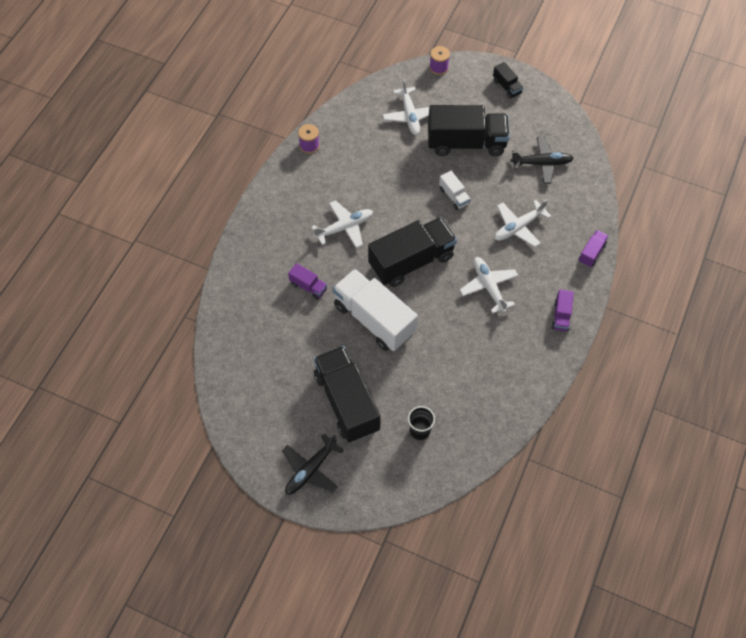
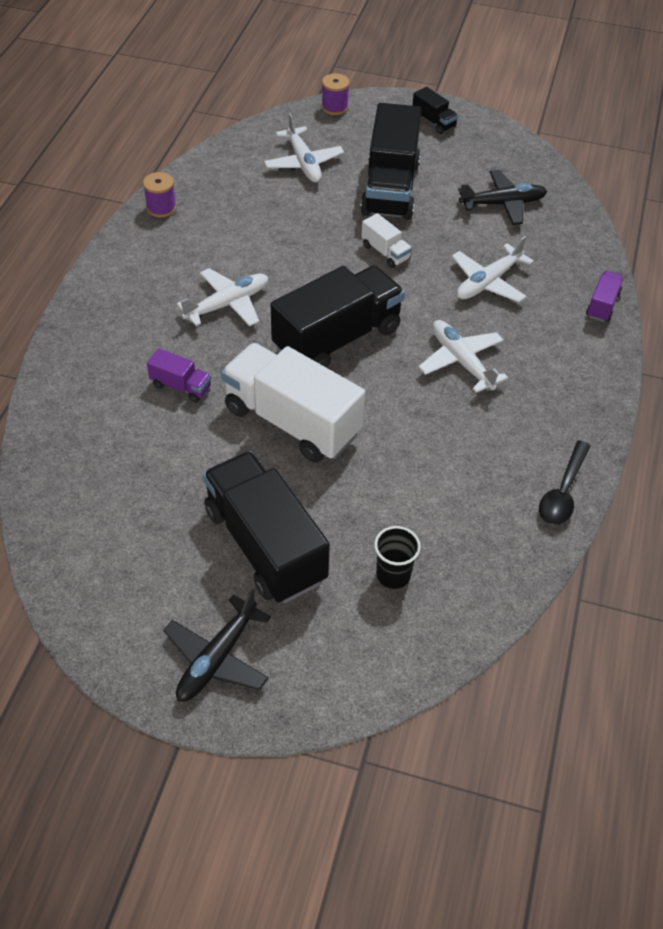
camera: 10 degrees left, 10 degrees down
(466, 143) = (390, 188): black truck -> black truck turned 105 degrees clockwise
(534, 387) = (563, 492): none -> black spoon
(561, 316) = (579, 389): purple truck -> none

